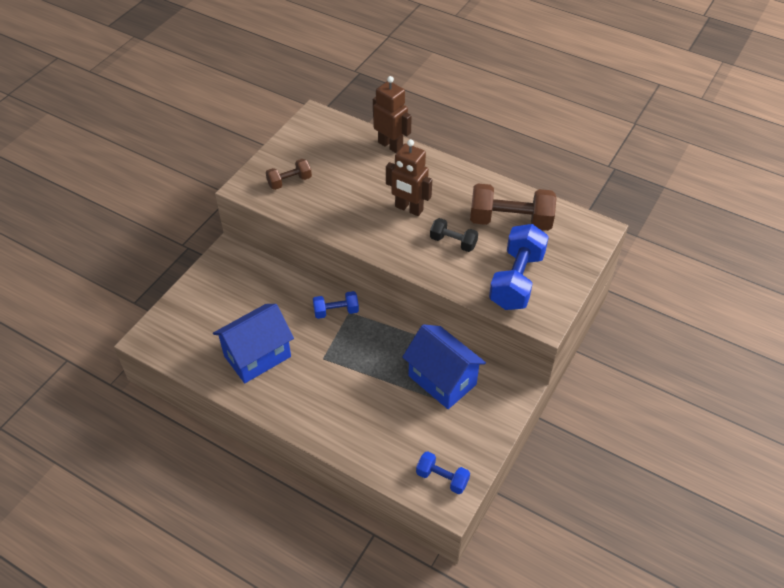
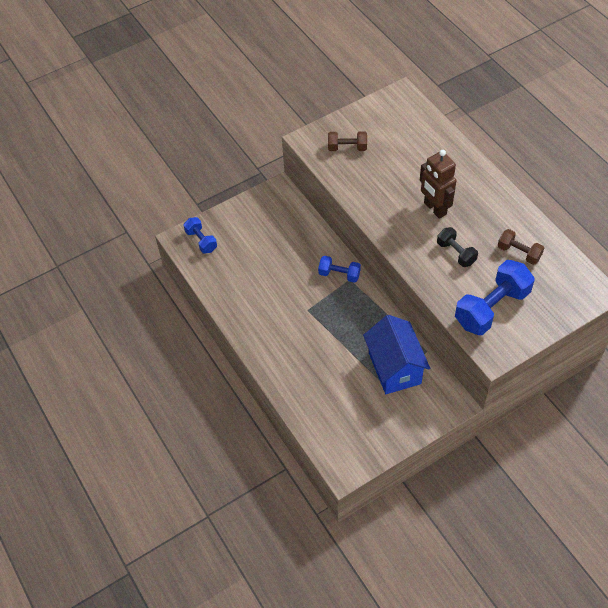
camera: 30 degrees right, 5 degrees up
(257, 356) = (257, 287): blue house -> none
(390, 145) = (452, 144): brown robot -> none
(442, 478) = (349, 447): blue dumbbell -> blue dumbbell (201, 241)
(510, 221) = (519, 253): brown dumbbell -> brown dumbbell, size x0.54

